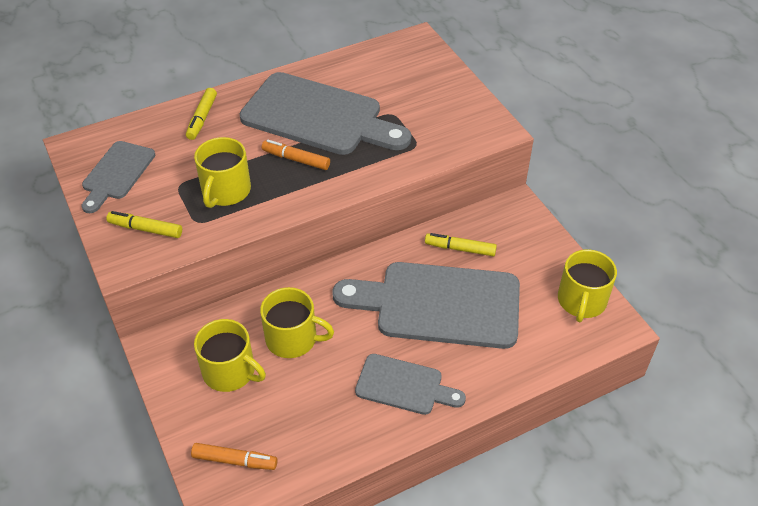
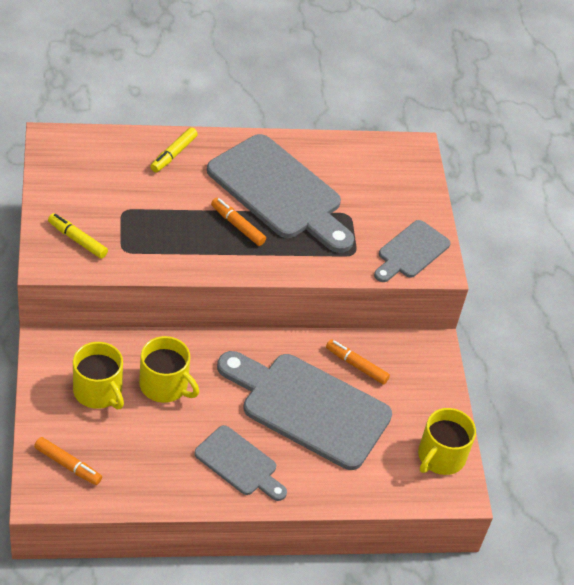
camera: 15 degrees right, 0 degrees up
(117, 173) = (75, 179): grey cutting board -> grey cutting board (411, 252)
(225, 191) = (161, 231): yellow mug -> none
(460, 249) = (356, 365): yellow marker -> orange marker

